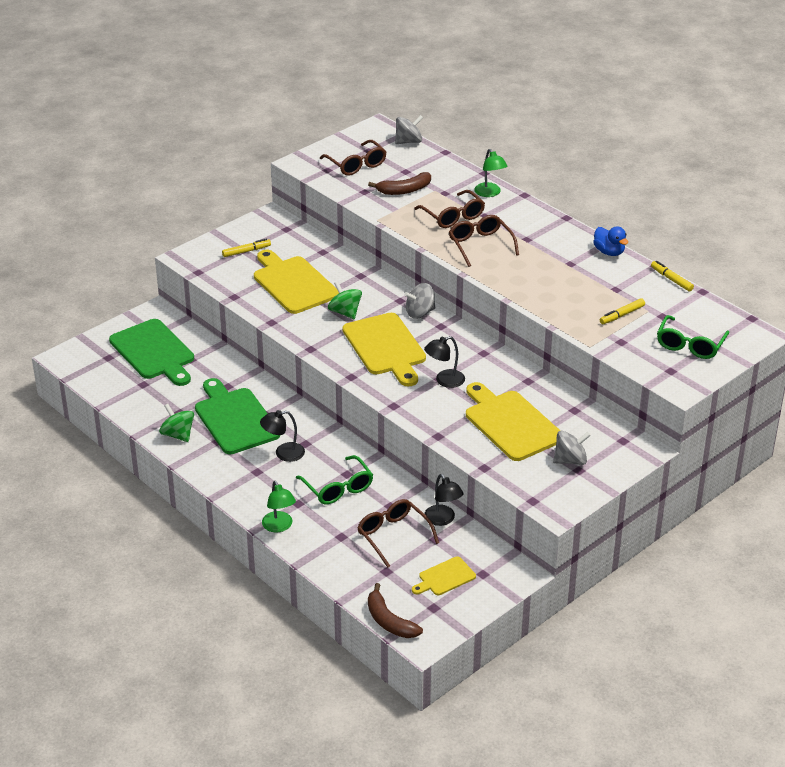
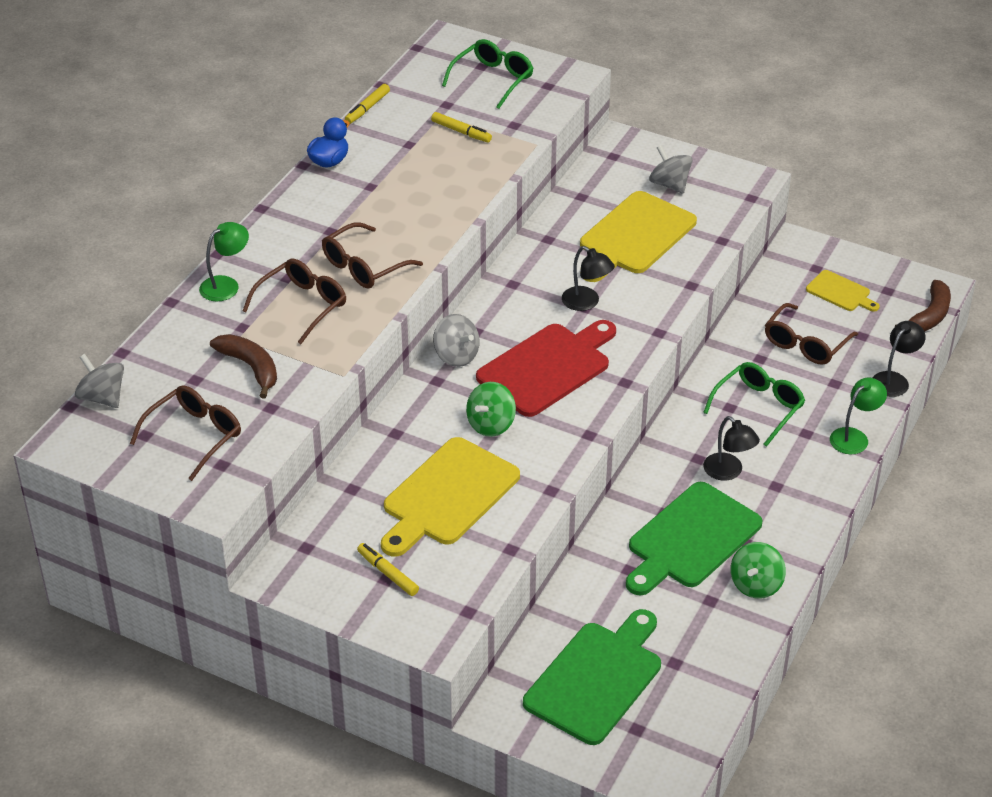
camera: 110 degrees left, 5 degrees up
(385, 347) = (547, 368): yellow cutting board -> red cutting board
(443, 519) = (755, 313): black lamp -> black lamp (894, 380)
(690, 345) = (493, 79): green glasses -> green glasses turned 60 degrees counterclockwise

